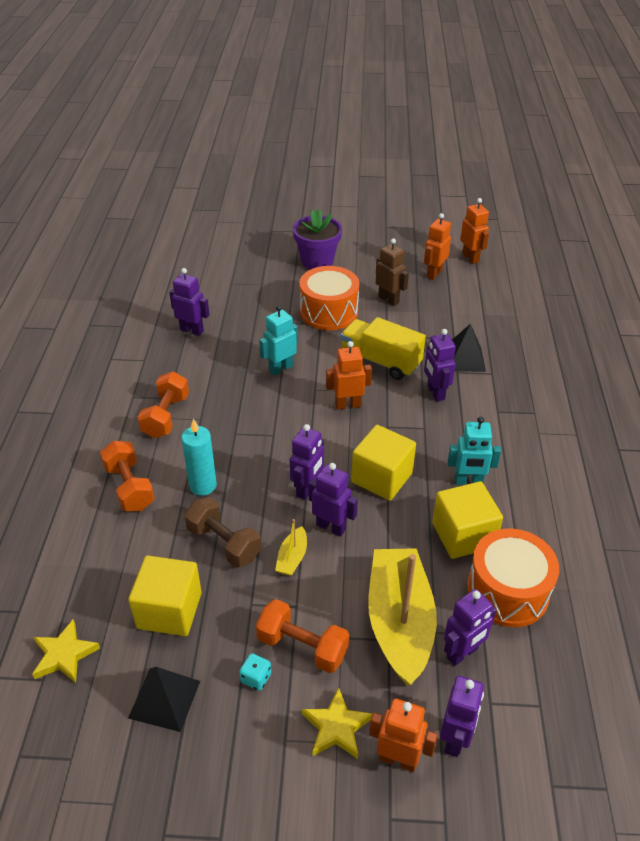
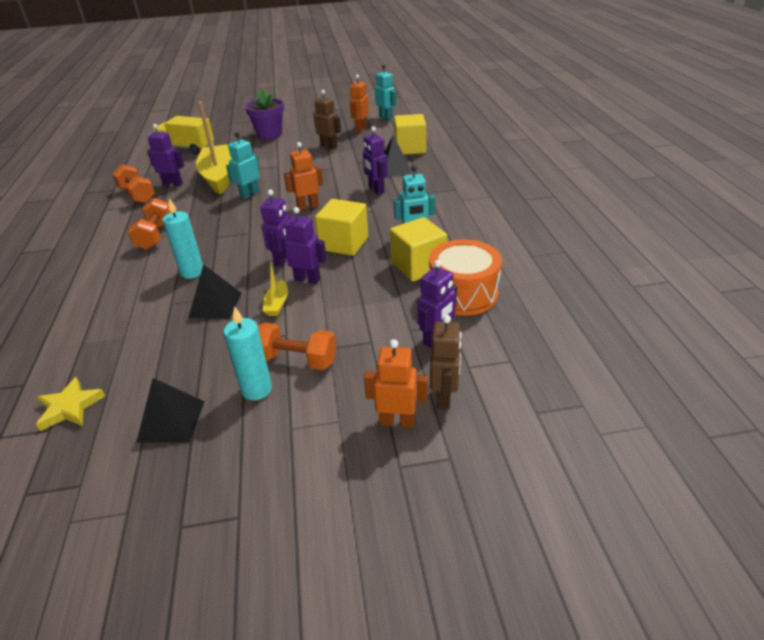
camera: 10 degrees left, 5 degrees down
(129, 487) = (126, 283): orange dumbbell -> orange dumbbell (137, 195)
(169, 610) = (170, 357): yellow cube -> yellow cube (410, 148)
(224, 543) = (215, 305): brown dumbbell -> black pyramid
(256, 678) = (256, 389): turquoise dice -> turquoise candle
(329, 312) = (283, 159): orange drum -> none
(336, 727) = (336, 409): yellow star -> none
(380, 361) = (329, 179): yellow truck -> yellow truck (187, 148)
(399, 622) = (378, 328): yellow boat -> yellow boat (219, 177)
(455, 739) = (444, 397): purple robot -> brown robot
(470, 258) = (386, 117): orange robot -> turquoise robot

